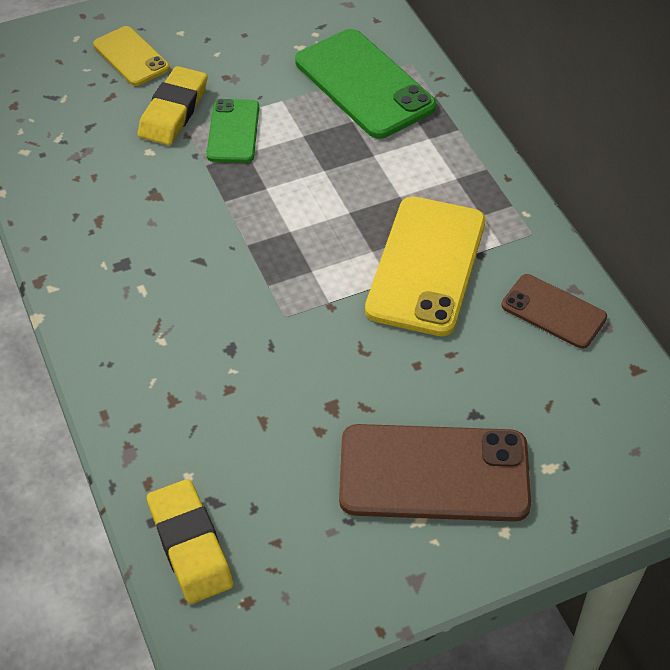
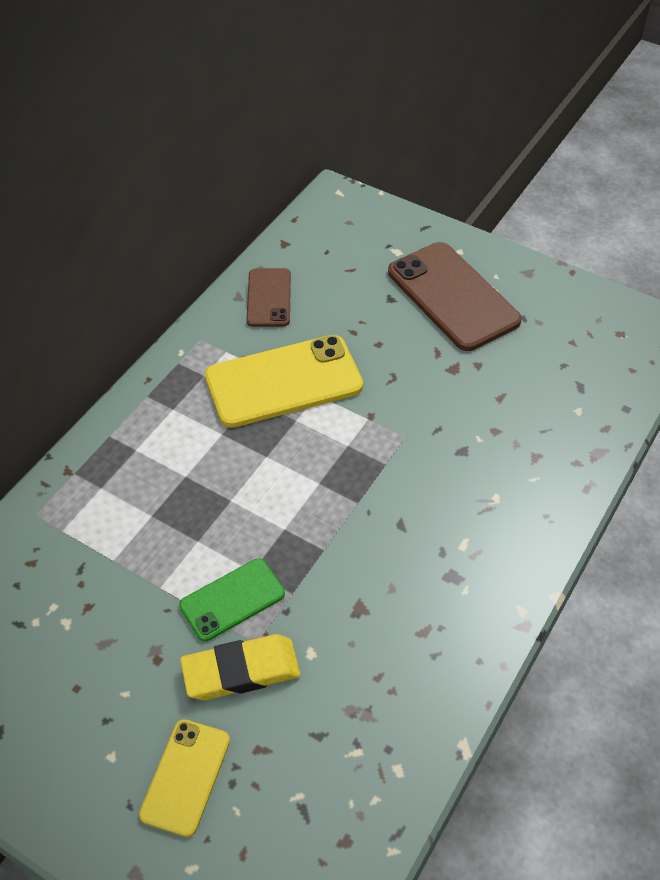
camera: 125 degrees left, 0 degrees up
(190, 545) = (619, 379): yellow eraser -> none
(364, 84) = (92, 534): green phone -> none

